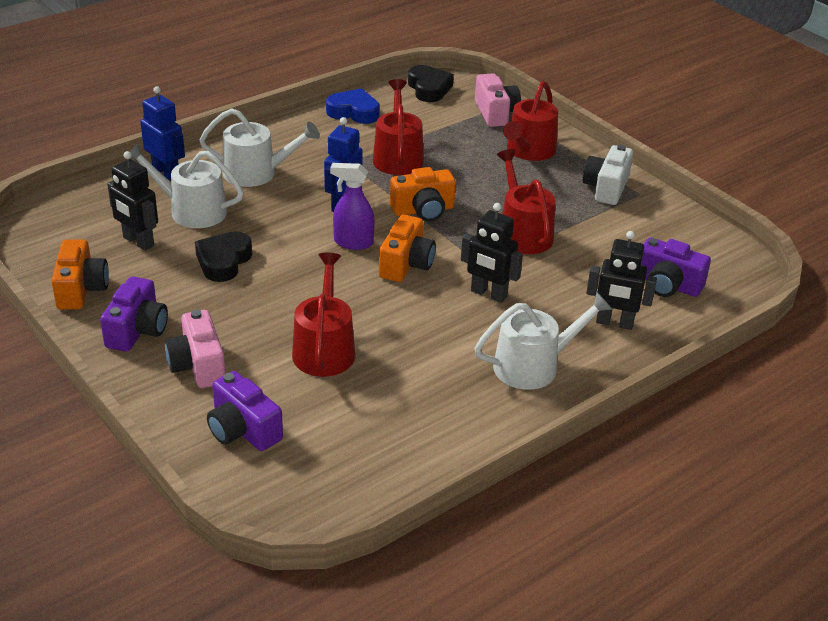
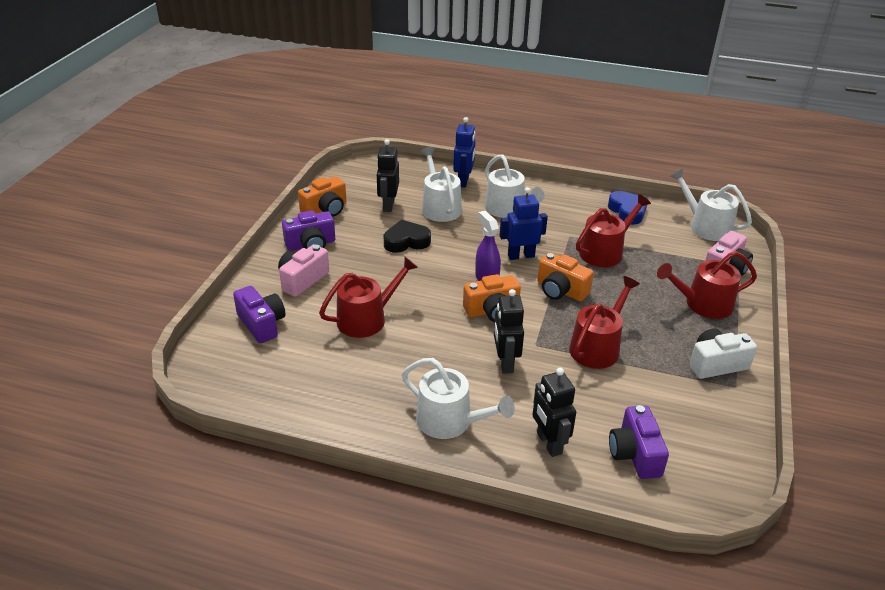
camera: 55 degrees right, 0 degrees up
(243, 430) = (262, 324): purple camera -> purple camera turned 135 degrees clockwise
(429, 88) = (706, 226): black heart -> white watering can

